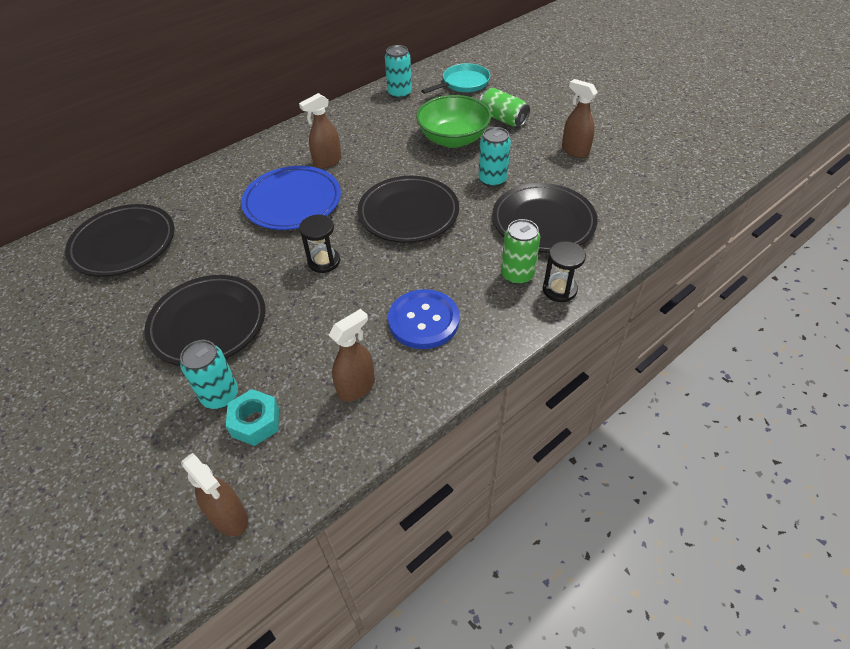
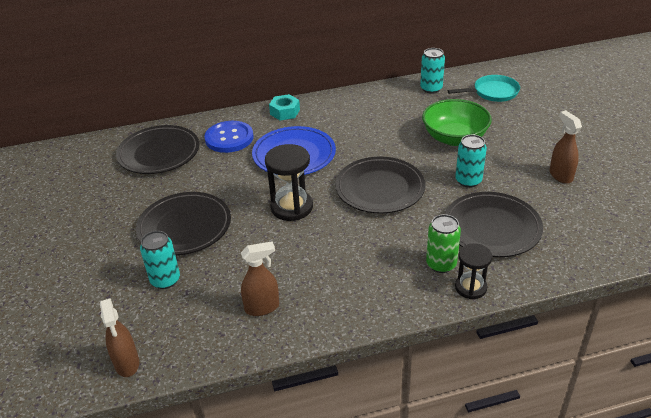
camera: 25 degrees right, 10 degrees down
(255, 422) = (178, 306): turquoise nut -> turquoise nut (285, 112)
(324, 261) = (291, 207): black hourglass -> black hourglass, size x1.55
(327, 162) = (338, 131): brown spray bottle -> none
(423, 320) = (342, 275): blue button -> blue button (229, 138)
(502, 119) = (510, 131): green can -> none

